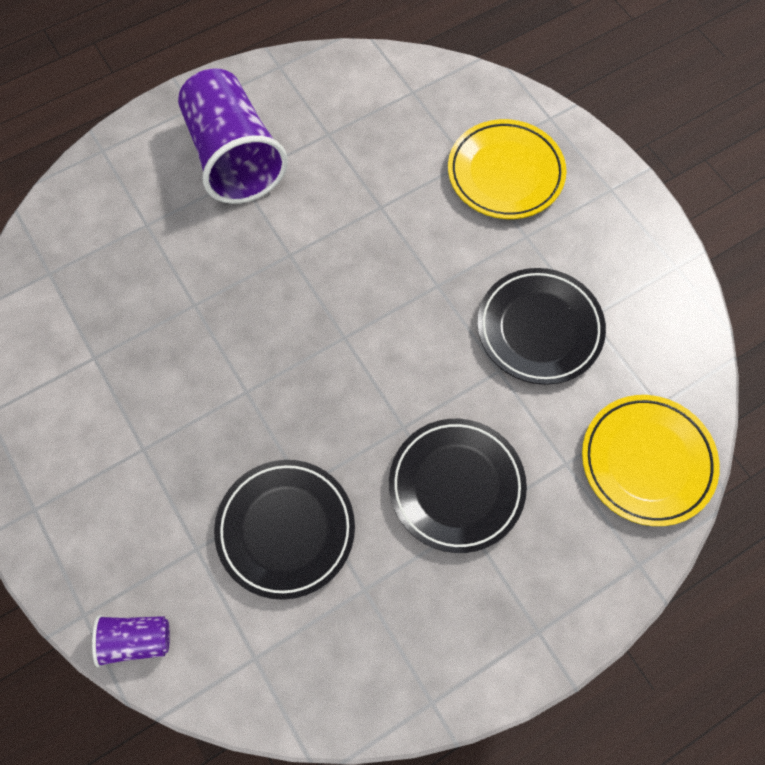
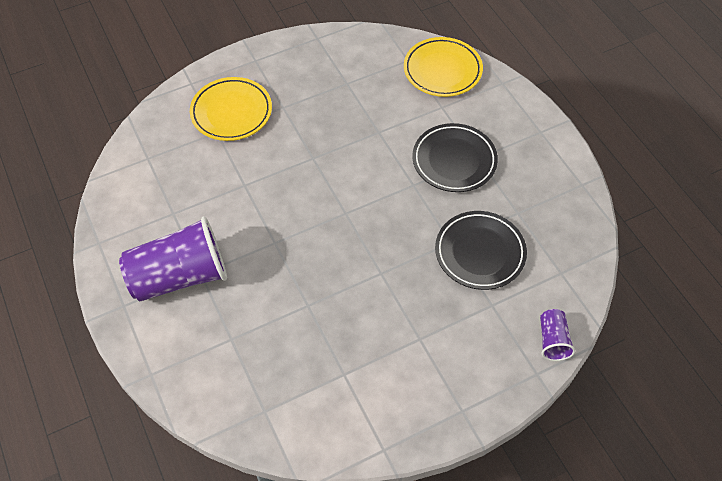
camera: 85 degrees left, 10 degrees down
(539, 329) = (352, 108): black plate -> none

